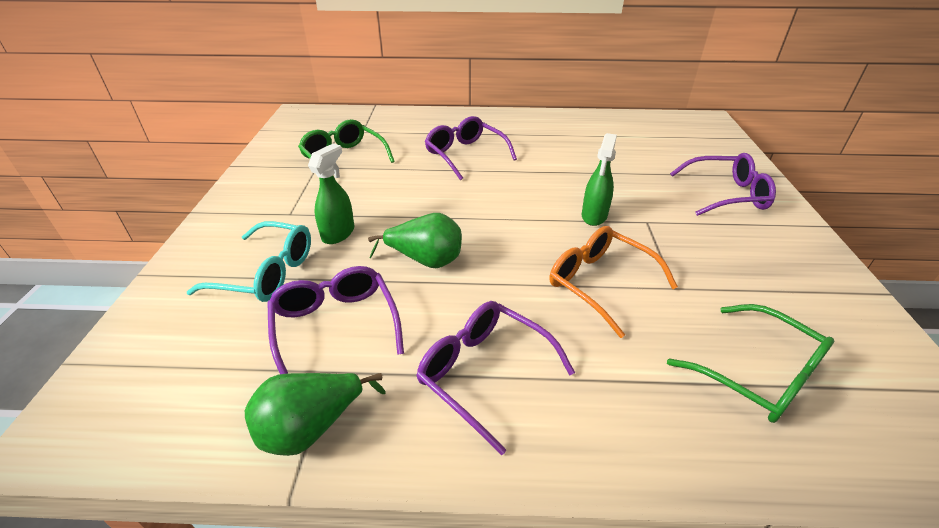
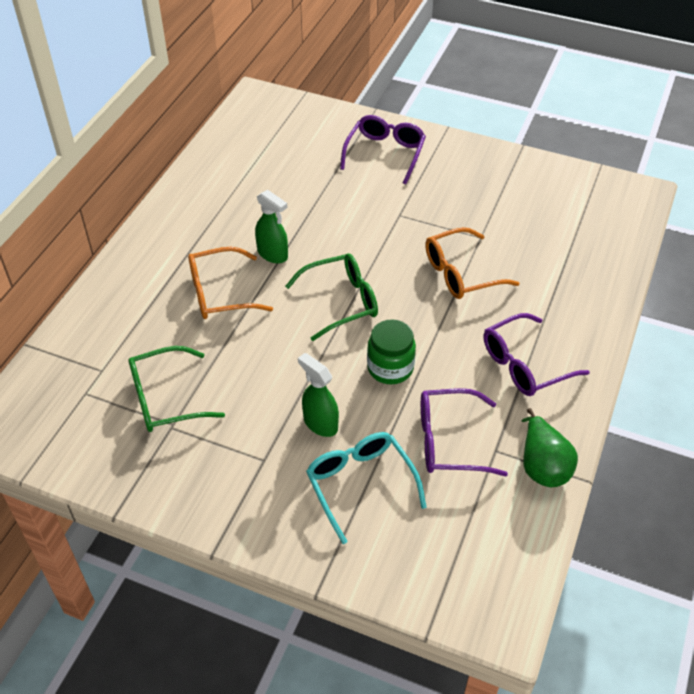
camera: 70 degrees left, 10 degrees up
(267, 273) = (360, 484): turquoise glasses -> turquoise glasses turned 60 degrees counterclockwise
(425, 260) = (390, 368): green pear -> green jar
(465, 155) = (219, 293): purple glasses -> orange glasses
(594, 216) = (377, 242): green spray bottle -> green spray bottle (273, 254)
(758, 374) = (565, 239): green glasses -> green glasses (341, 301)

